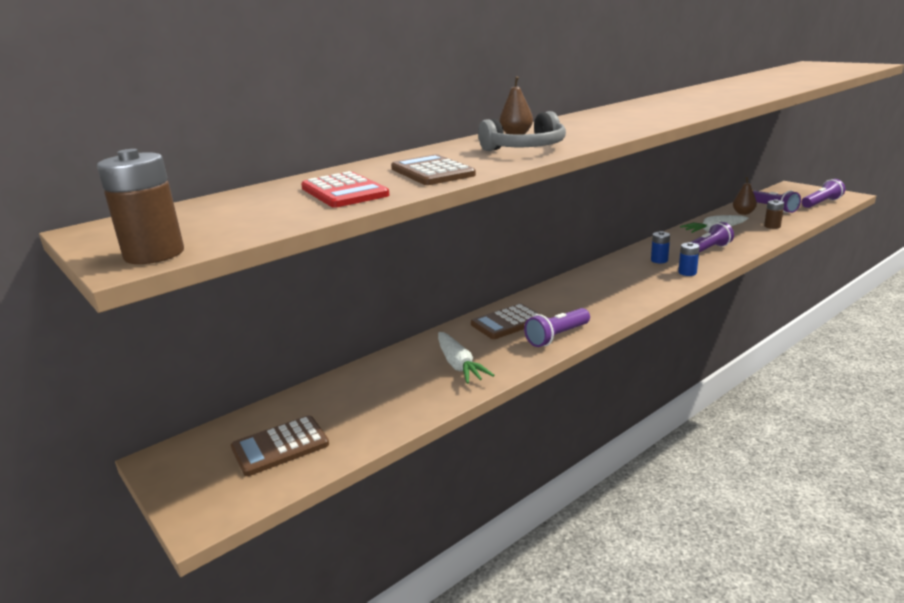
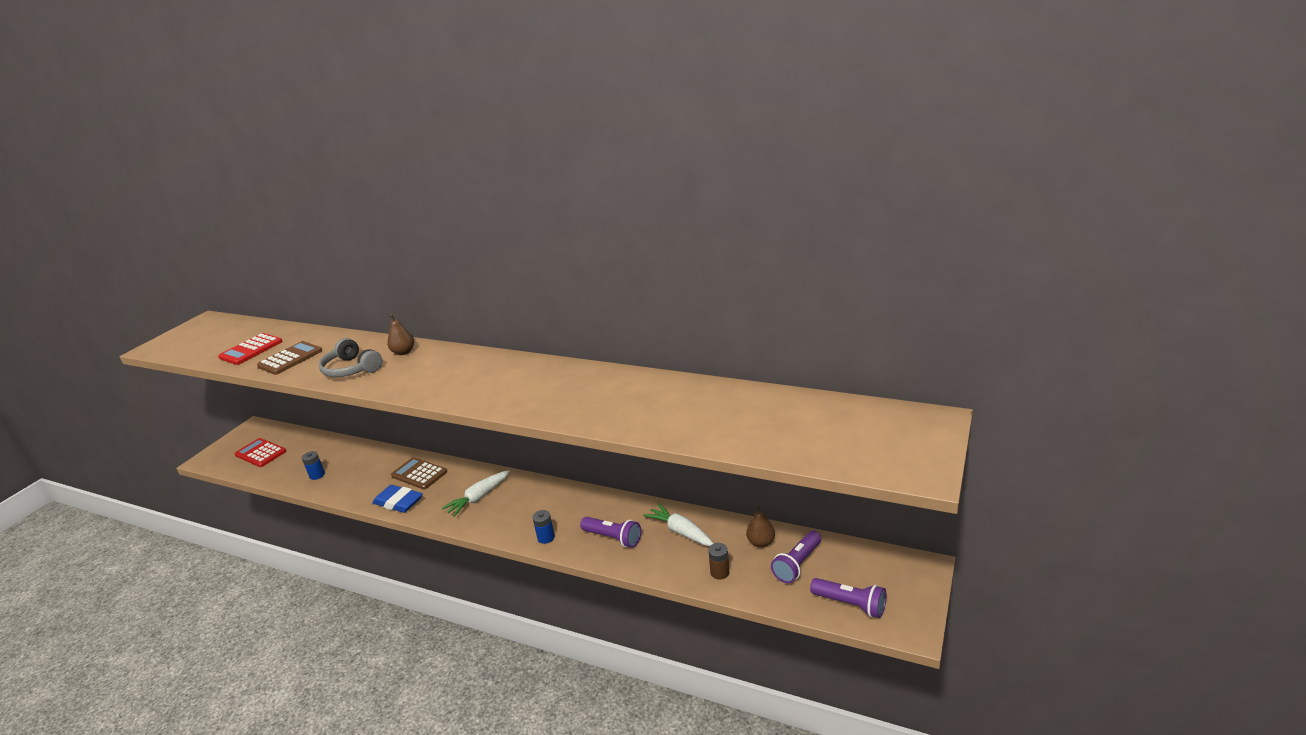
camera: 65 degrees right, 5 degrees up
(154, 254) = (159, 348): brown battery -> none
(280, 446) = (261, 453): brown calculator -> red calculator
(459, 365) = (351, 476): white carrot -> white carrot (478, 498)
(557, 337) = (398, 502): purple flashlight -> blue eraser
(659, 260) = (573, 514): blue battery -> blue battery (317, 475)

